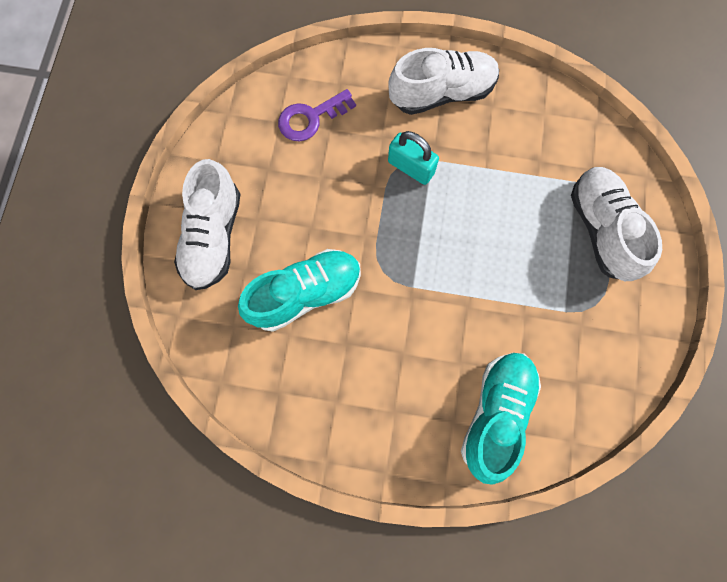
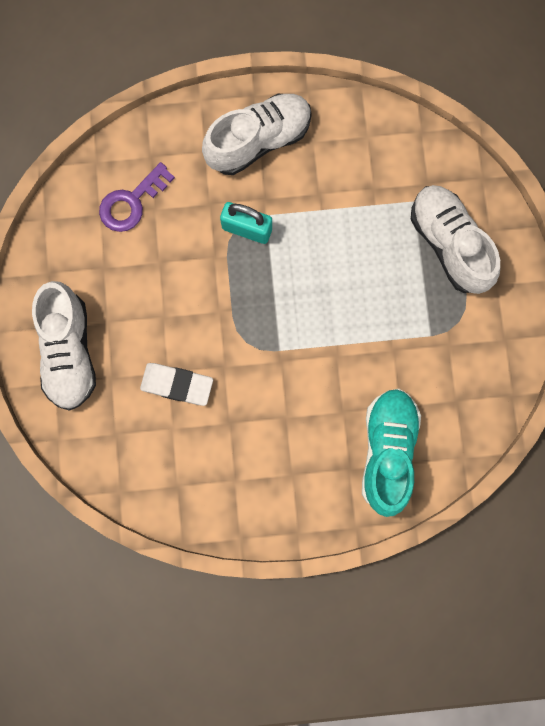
camera: 15 degrees left, 5 degrees up
(305, 294) = (177, 384): turquoise shoe -> white eraser

